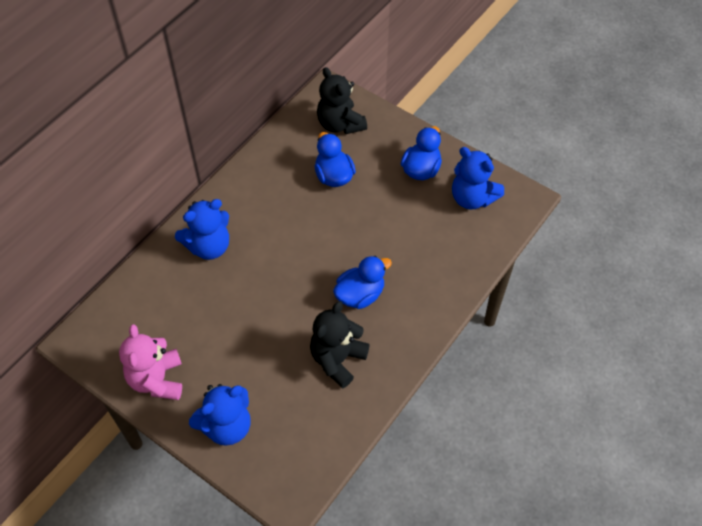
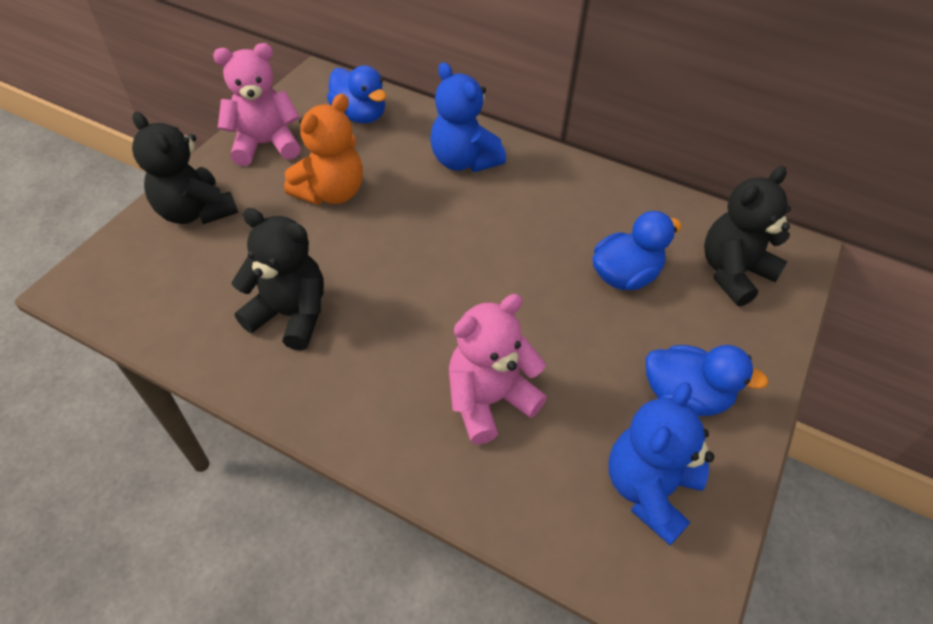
camera: 80 degrees right, 5 degrees down
(225, 333) = (331, 192): none -> orange teddy bear
(226, 426) = (196, 211): blue teddy bear -> black teddy bear
(360, 295) = (407, 331): blue duck -> blue duck (360, 115)
(414, 258) = (489, 400): none -> pink teddy bear

